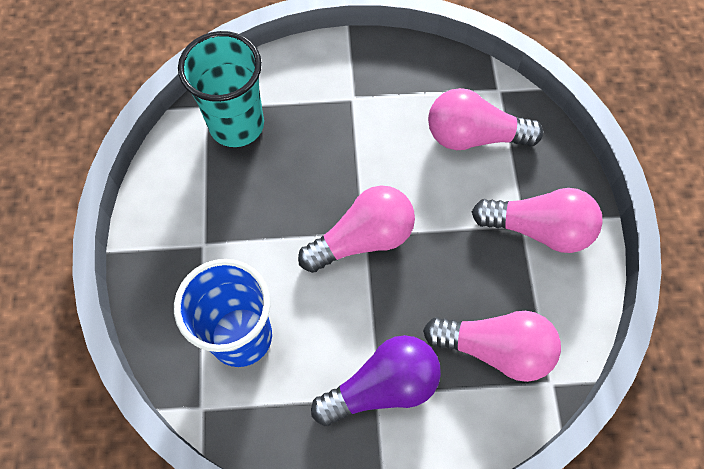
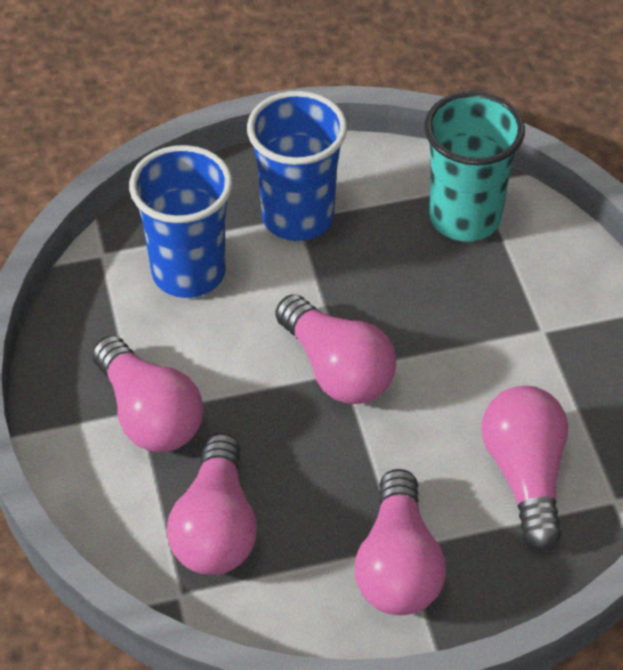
camera: 80 degrees right, 15 degrees down
(203, 242) = (297, 217): none -> blue cup
(382, 387) = (149, 415): purple light bulb -> pink light bulb

